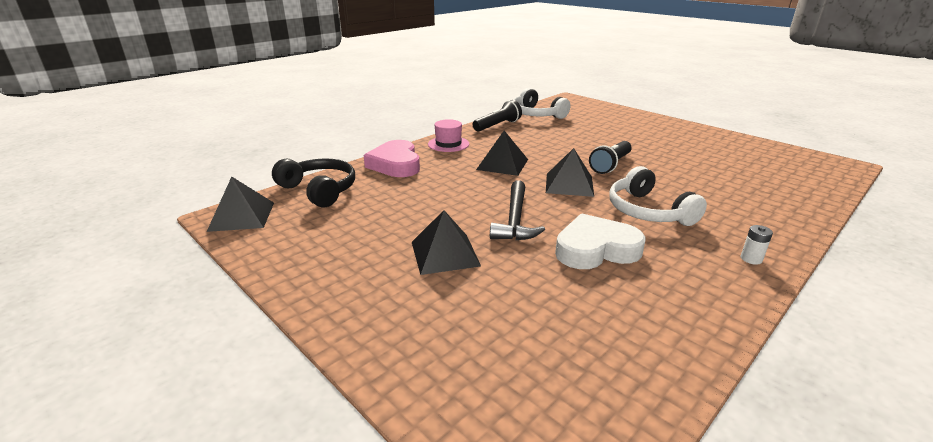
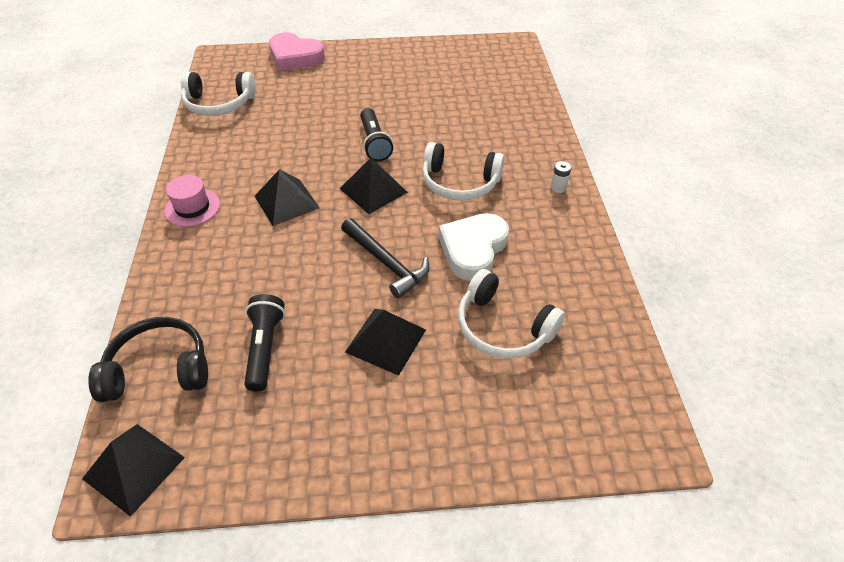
camera: 50 degrees left, 20 degrees up
(395, 164) = (182, 275): pink heart -> pink heart (295, 57)
(497, 126) = (203, 146): black flashlight -> black flashlight (265, 348)
(542, 304) = (502, 327): none -> white headphones

